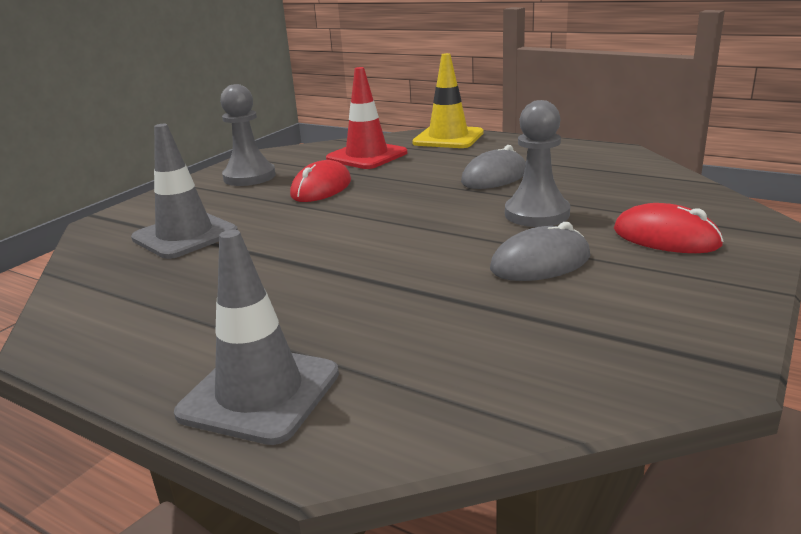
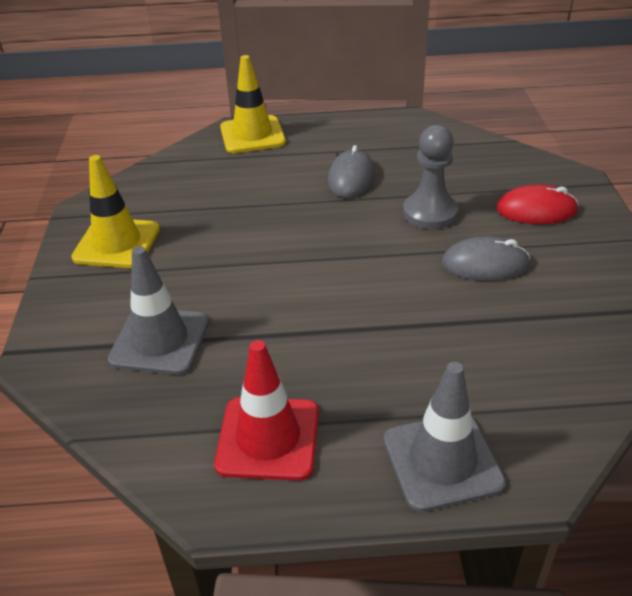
camera: 35 degrees left, 15 degrees up
(249, 177) = (117, 243): grey pawn -> yellow traffic cone
(321, 188) = (214, 237): red mouse -> none
(367, 156) = (203, 180): red traffic cone -> red traffic cone (268, 438)
(540, 262) = (485, 264): grey mouse -> grey mouse turned 60 degrees clockwise

